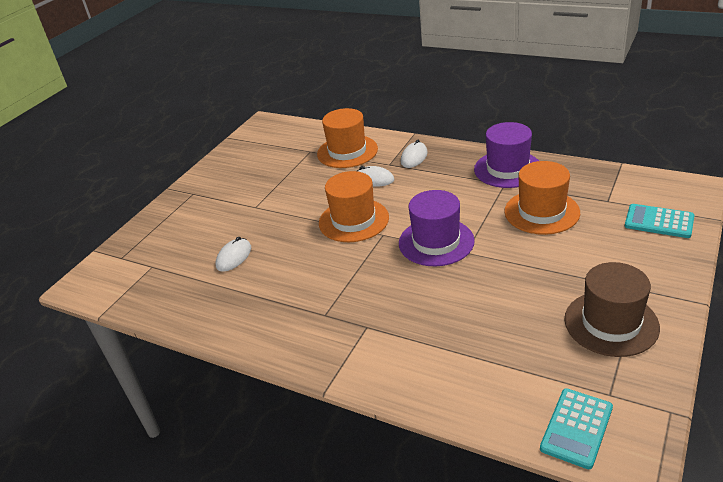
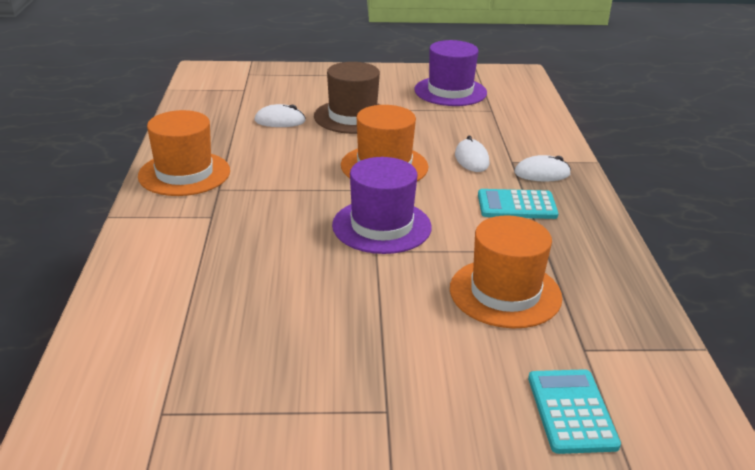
camera: 55 degrees right, 5 degrees down
(347, 151) = (512, 130): orange hat -> orange hat (184, 173)
(507, 169) = (582, 246): purple hat -> purple hat (450, 91)
(576, 428) = (96, 394): turquoise calculator -> turquoise calculator (517, 205)
(611, 323) = (299, 394): brown hat -> brown hat (353, 117)

